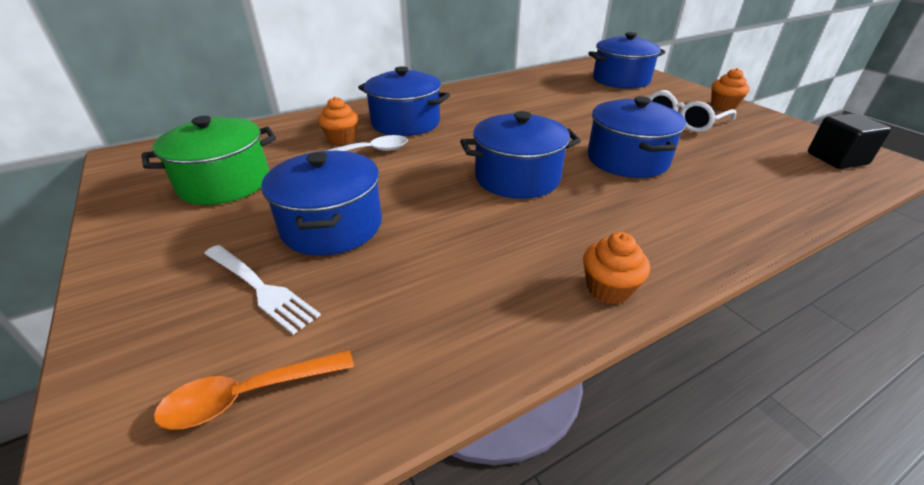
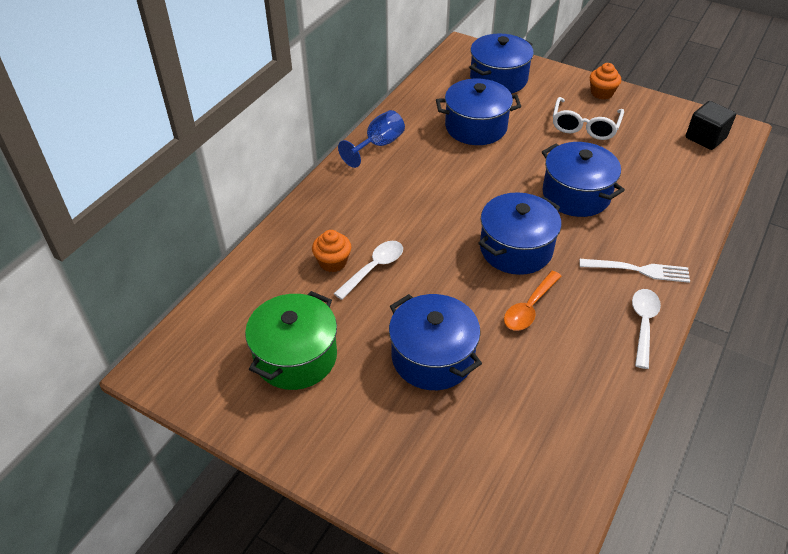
camera: 30 degrees left, 10 degrees up
(248, 395) = (520, 490): orange spoon -> orange spoon (529, 308)
(260, 288) = (445, 428): white fork -> white fork (638, 270)
(405, 123) = (366, 217): blue pot -> blue pot (476, 127)
(470, 90) = (378, 145): none -> blue goblet
(608, 288) = (643, 324): orange cupcake -> white spoon

